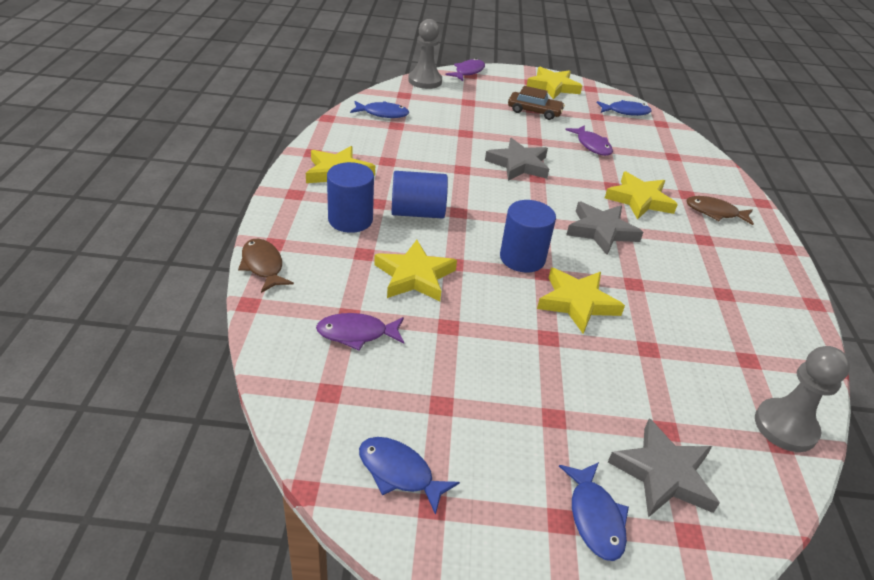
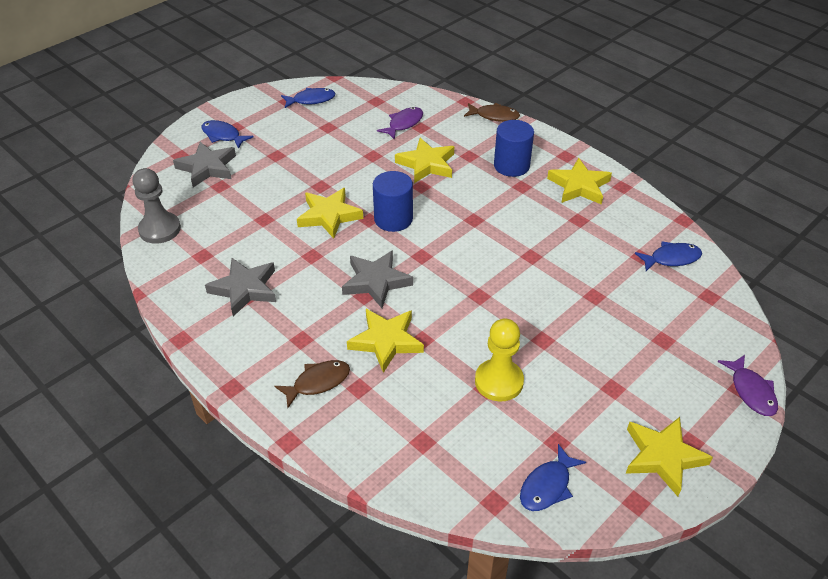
camera: 135 degrees right, 5 degrees up
(382, 114) = (671, 258): blue fish -> blue fish turned 150 degrees counterclockwise
(417, 212) = (492, 199): blue cylinder -> none
(425, 81) = (739, 333): grey pawn -> none
(518, 164) = (509, 297): grey star -> grey star (245, 289)
(534, 111) = (605, 385): brown car -> none
(592, 145) = (499, 381): purple fish -> yellow pawn

